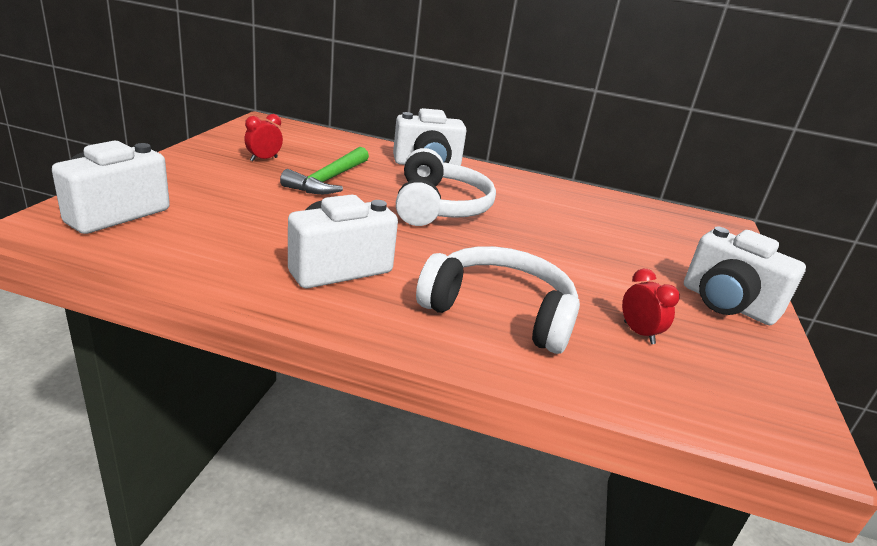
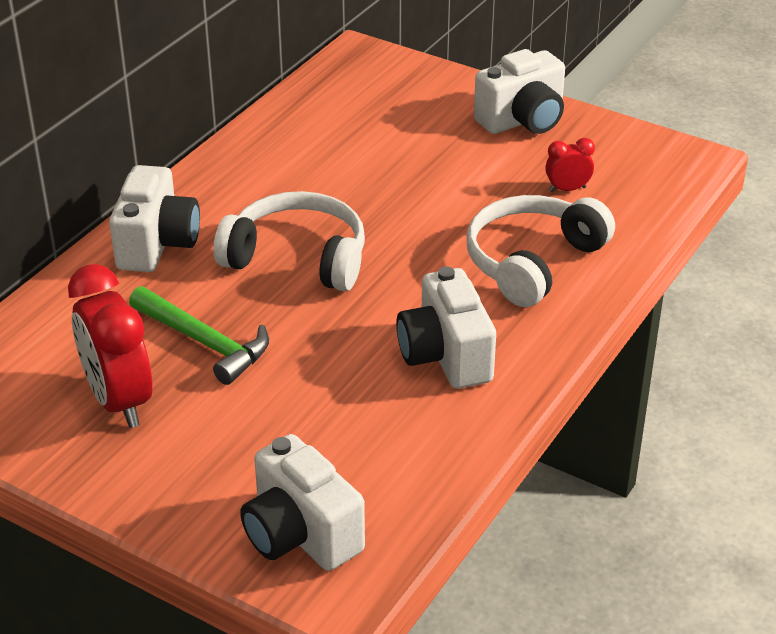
camera: 70 degrees left, 10 degrees up
(264, 159) = (119, 401): red clock -> red clock, size x2.10

